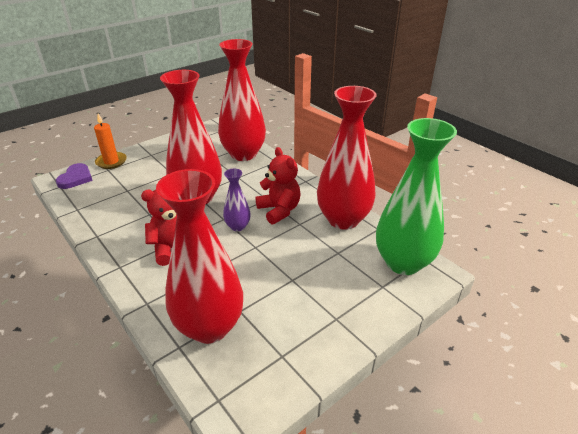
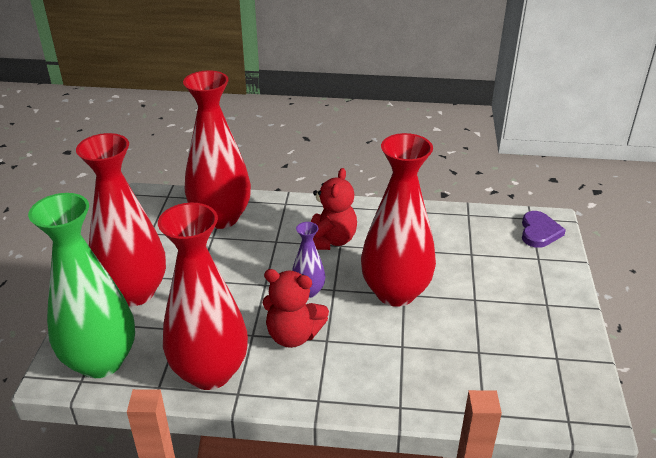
camera: 135 degrees right, 0 degrees up
(76, 178) = (539, 232): purple heart -> purple heart turned 135 degrees counterclockwise
(111, 162) = (557, 267): orange candle -> none
(243, 154) = (457, 387): red vase -> red vase (134, 292)

